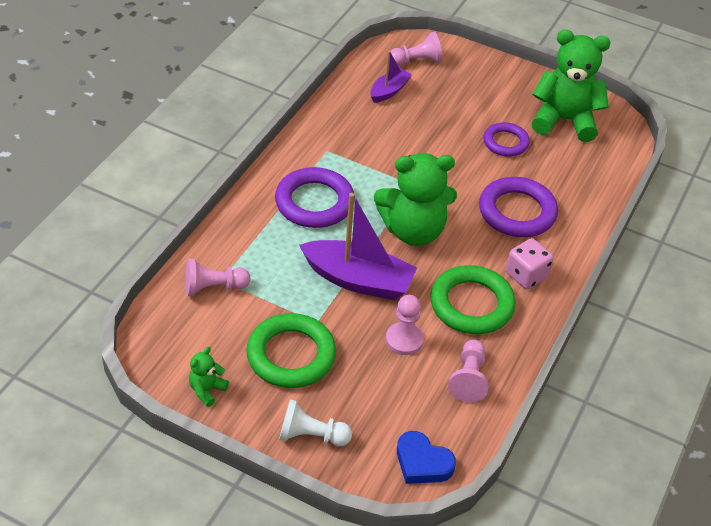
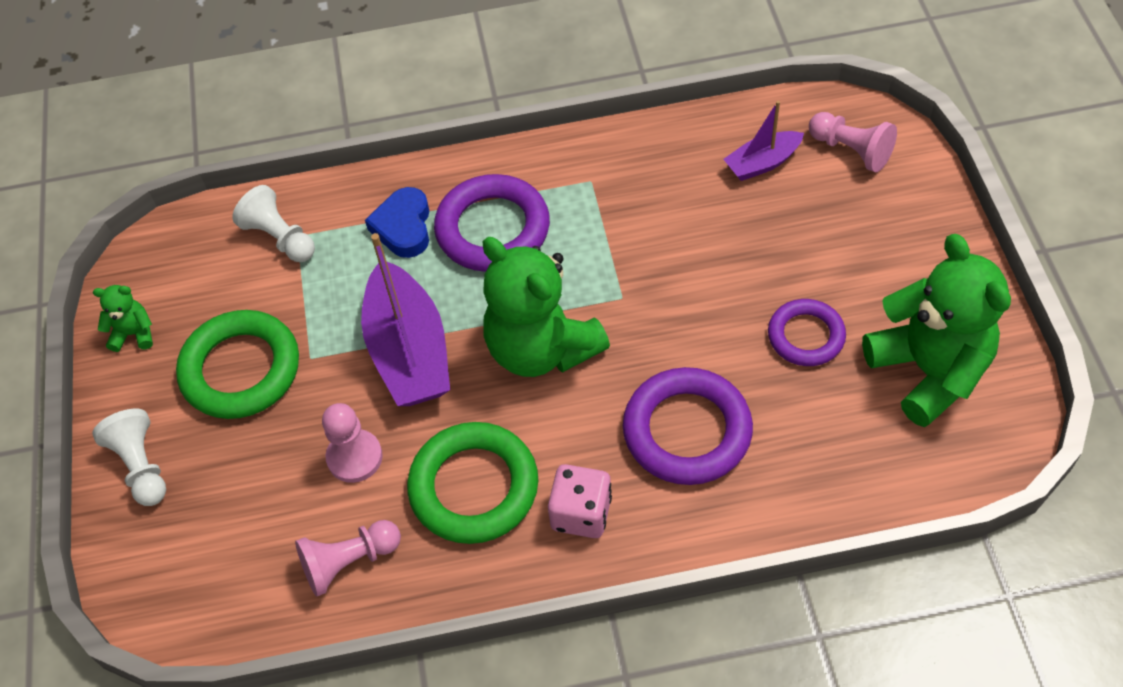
camera: 60 degrees right, 10 degrees up
(213, 287) = (280, 238): pink pawn -> white pawn
(389, 91) = (762, 163): purple boat -> purple boat turned 150 degrees clockwise
(422, 463) = (182, 598): blue heart -> blue heart (403, 227)

